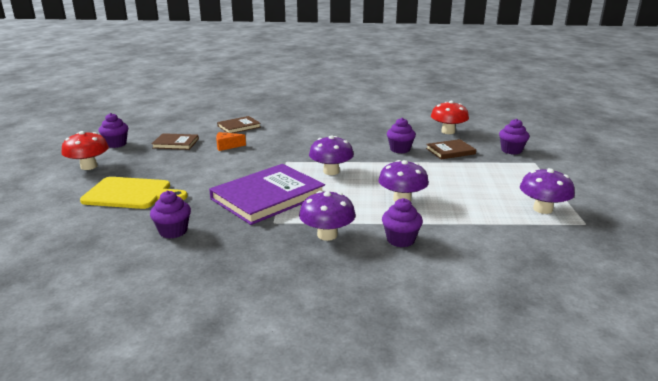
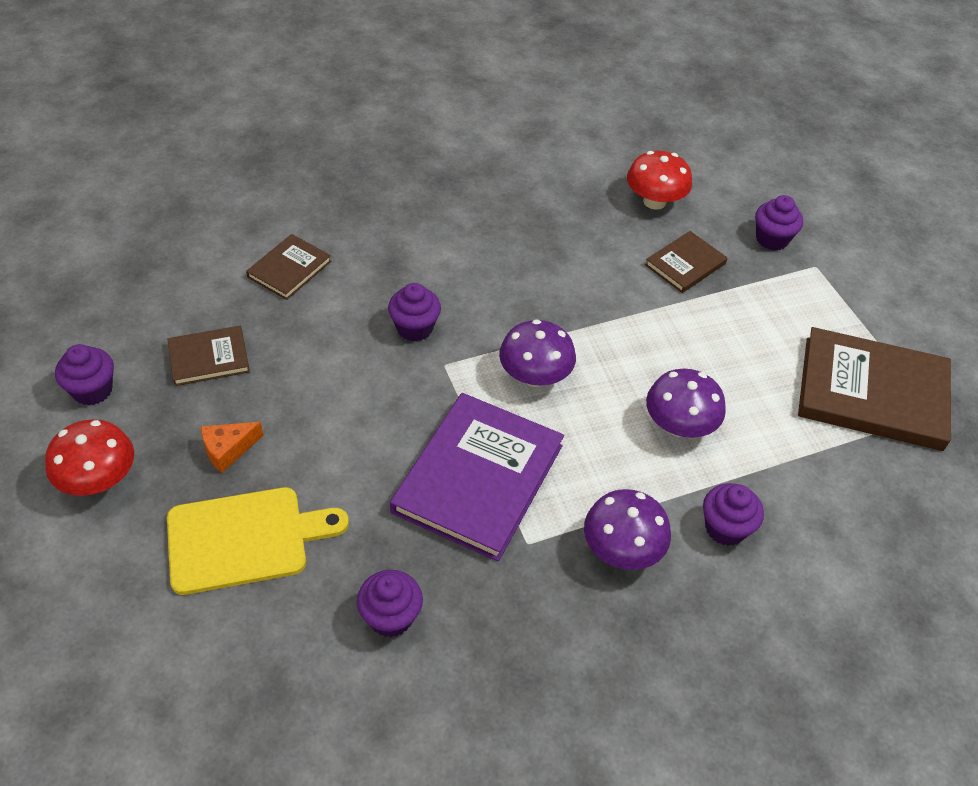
camera: 25 degrees left, 25 degrees up
(227, 146) = (311, 342): orange cheese -> orange cheese (228, 450)
(400, 149) = (607, 278): purple cupcake -> purple cupcake (414, 328)
(542, 209) = (872, 393): purple mushroom -> brown book

